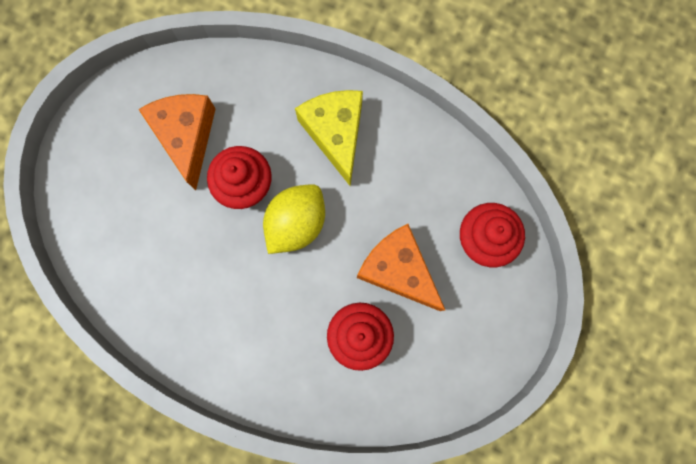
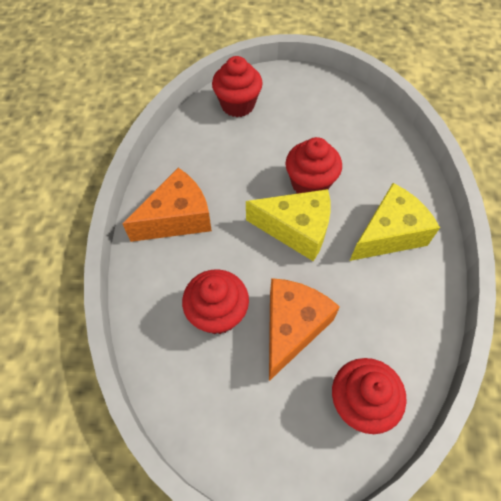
camera: 70 degrees right, 20 degrees down
(97, 221) = (237, 105): none -> red cupcake
(186, 137) = (328, 135): orange cheese -> orange cheese (177, 218)
(296, 223) = (296, 230): yellow lemon -> yellow cheese

